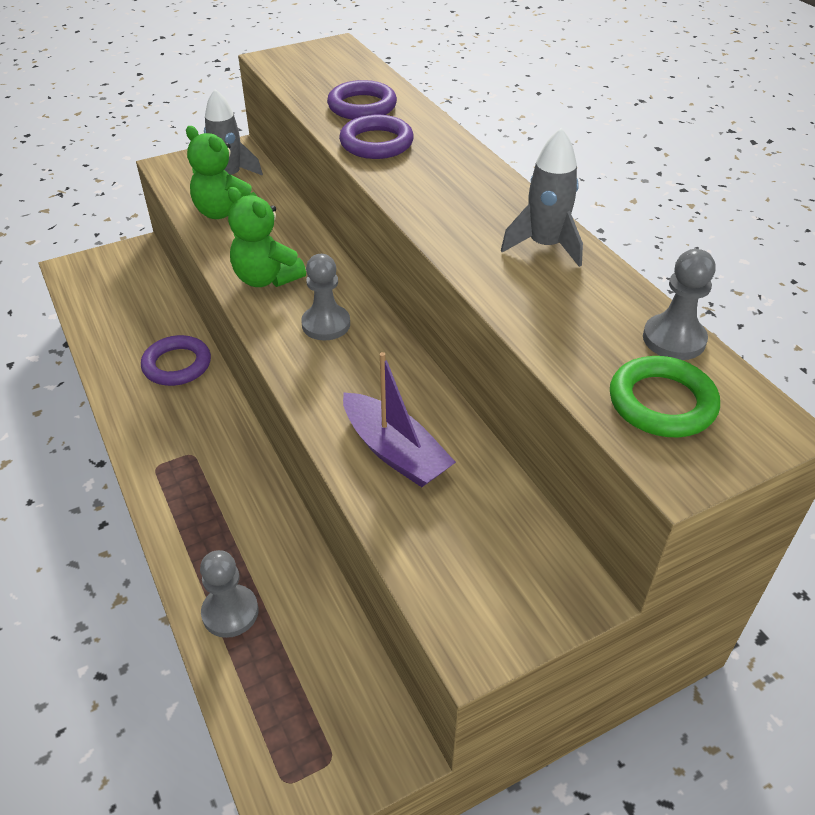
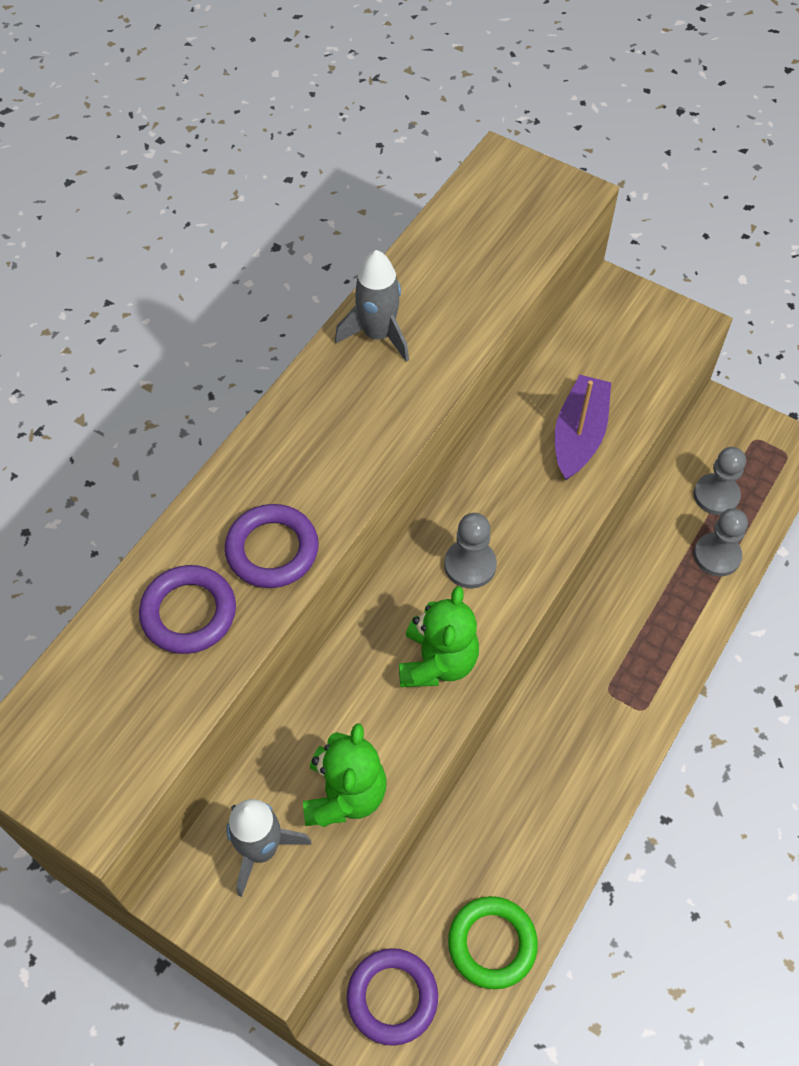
camera: 120 degrees left, 15 degrees up
(177, 365) = (514, 794): purple ring -> purple ring (392, 997)
(662, 403) = (521, 214): green ring -> green ring (492, 943)
(674, 339) = (448, 225): grey pawn -> grey pawn (716, 495)

